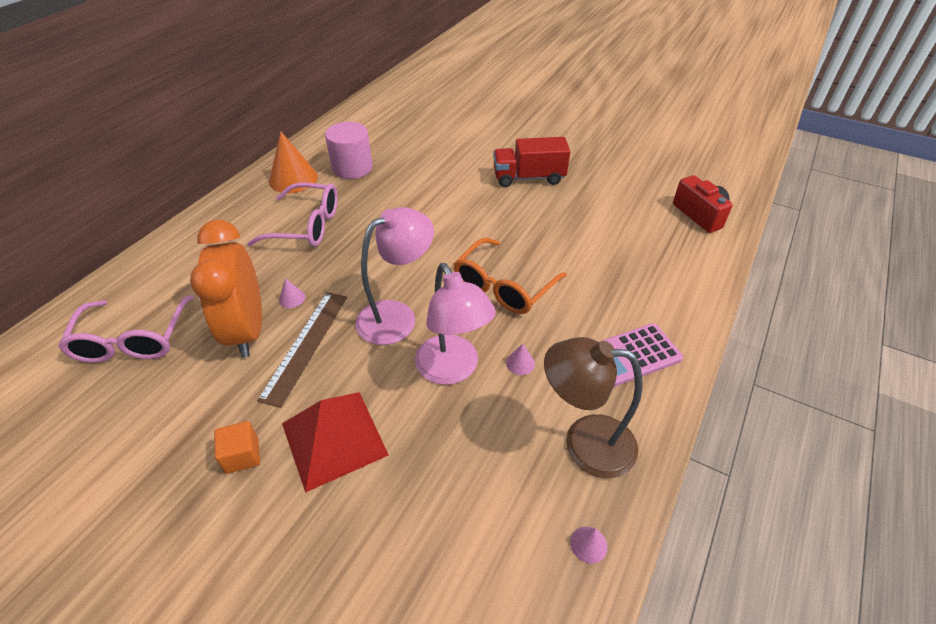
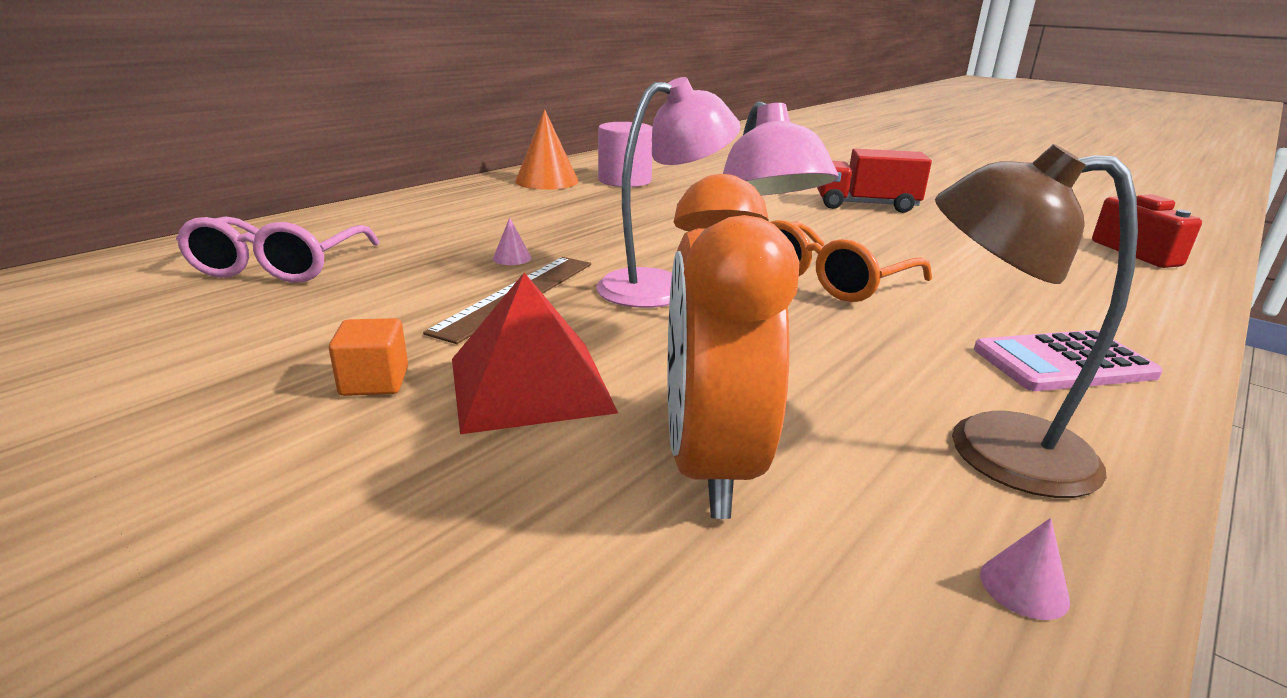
camera: 10 degrees right, 20 degrees down
(247, 330) = (438, 275): orange clock -> orange clock (709, 464)
(306, 225) = (551, 211): pink glasses -> none
(520, 363) = (859, 348): pink cone -> none

